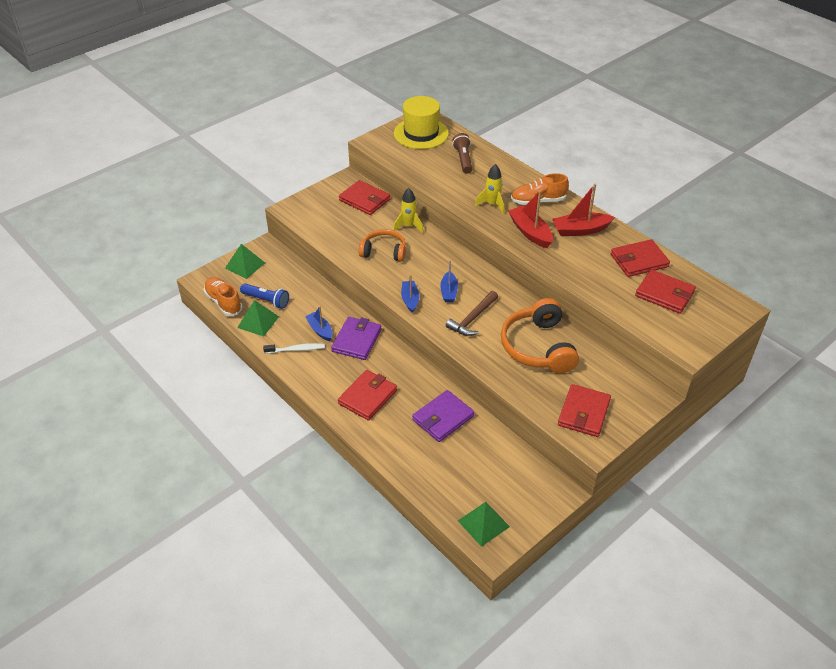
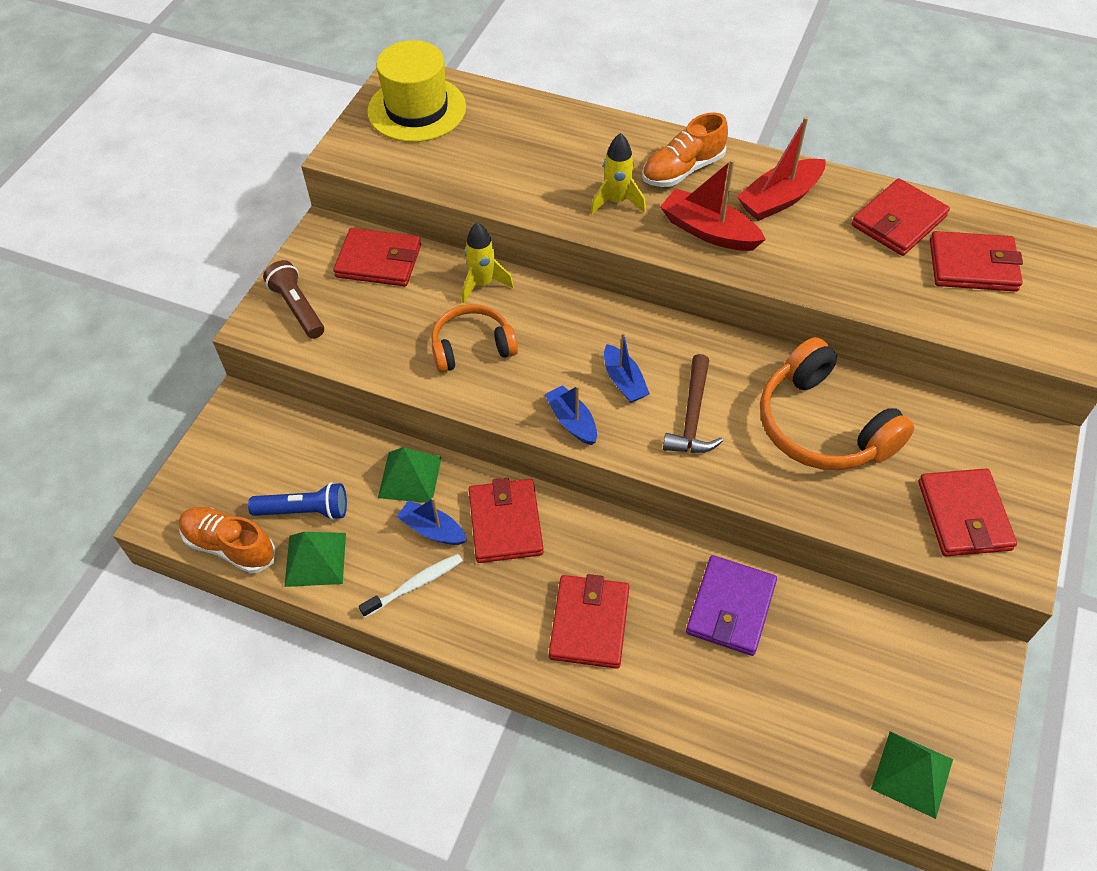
camera: 25 degrees left, 10 degrees up
(245, 265) = (225, 457): green pyramid -> green pyramid (410, 477)
(356, 340) = (505, 523): purple wallet -> red wallet
(463, 159) = (517, 134): brown flashlight -> brown flashlight (298, 308)

